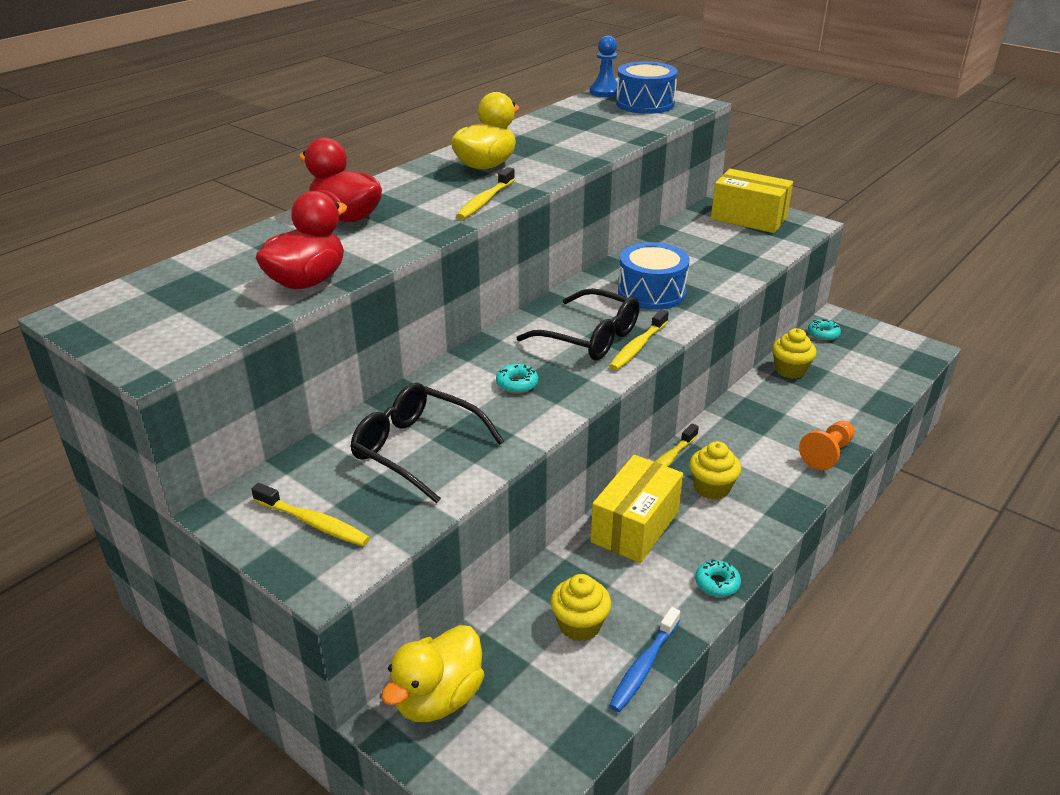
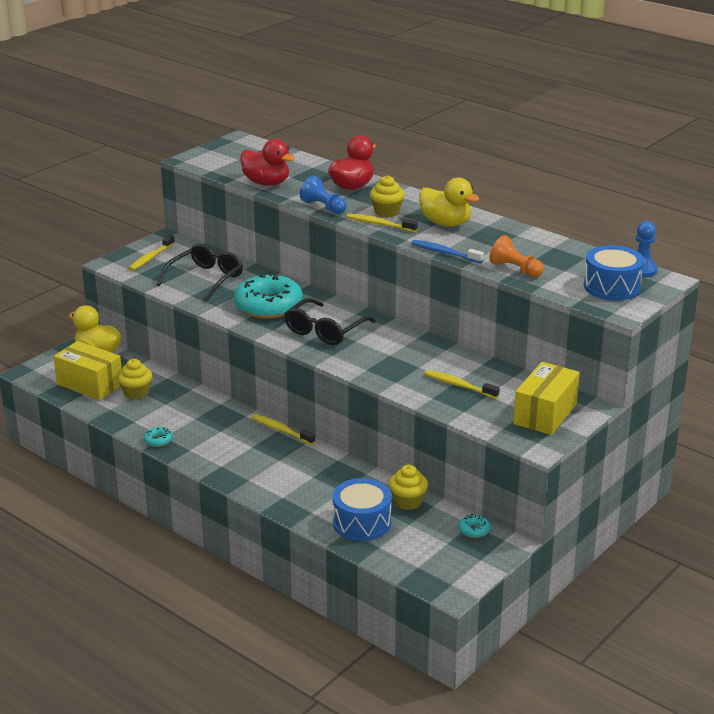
camera: 90 degrees right, 5 degrees down
(418, 236) = (323, 207): none -> blue pawn
(517, 384) = (268, 306): turquoise donut -> turquoise donut, size x2.49
(635, 526) = (215, 414): yellow box -> yellow box (90, 384)
(637, 347) = (311, 347): yellow toothbrush -> yellow toothbrush (458, 385)
(643, 666) = (101, 411): blue toothbrush -> blue toothbrush (444, 253)
(651, 292) = (392, 357): blue drum -> blue drum (361, 522)
(711, 488) = (250, 447): yellow cupcake -> yellow cupcake (387, 212)
(827, 454) = (286, 503): orange pawn -> orange pawn (515, 269)

